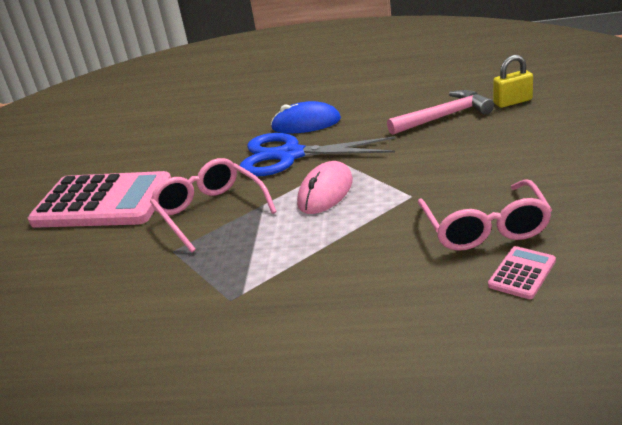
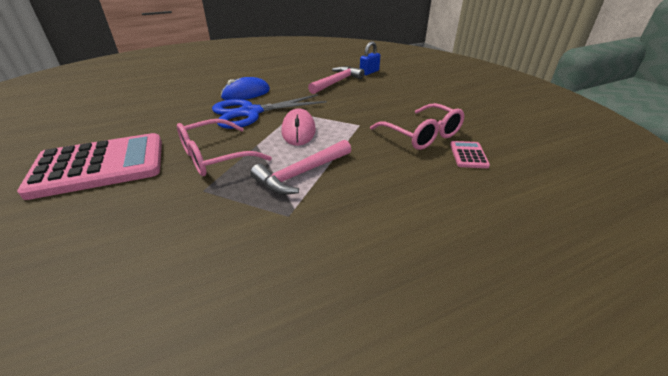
camera: 35 degrees left, 5 degrees up
(210, 212) = (215, 157): pink glasses -> pink glasses turned 60 degrees counterclockwise
(282, 253) = (301, 174): none -> pink hammer
(512, 102) = (369, 72): yellow padlock -> blue padlock

